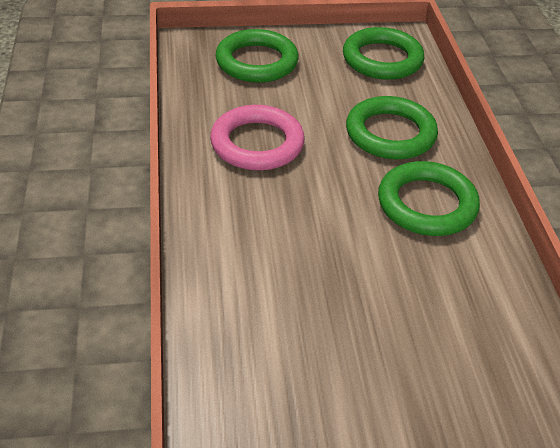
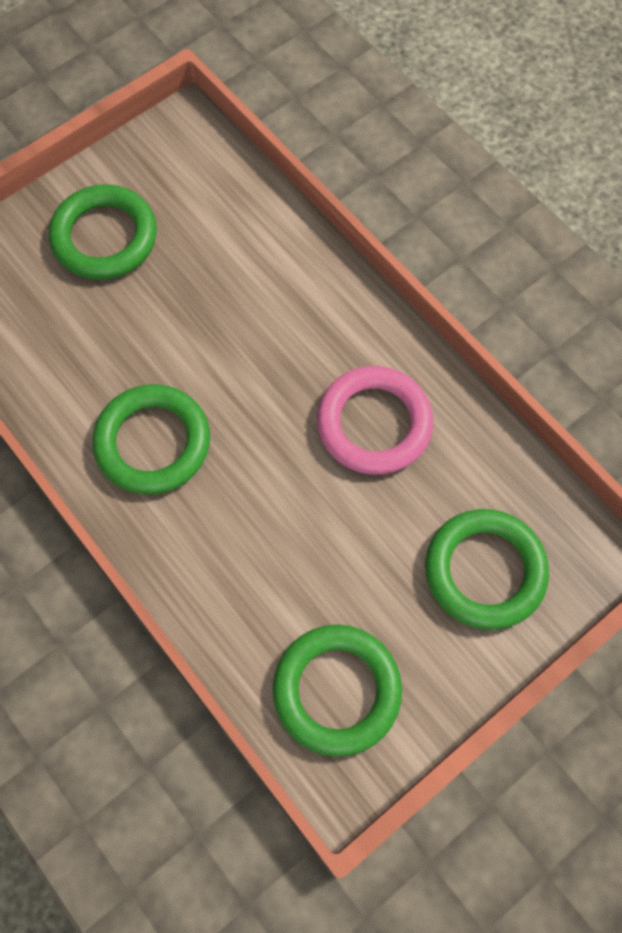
camera: 150 degrees right, 25 degrees up
(390, 134) = (245, 533): green ring -> green ring (105, 237)

